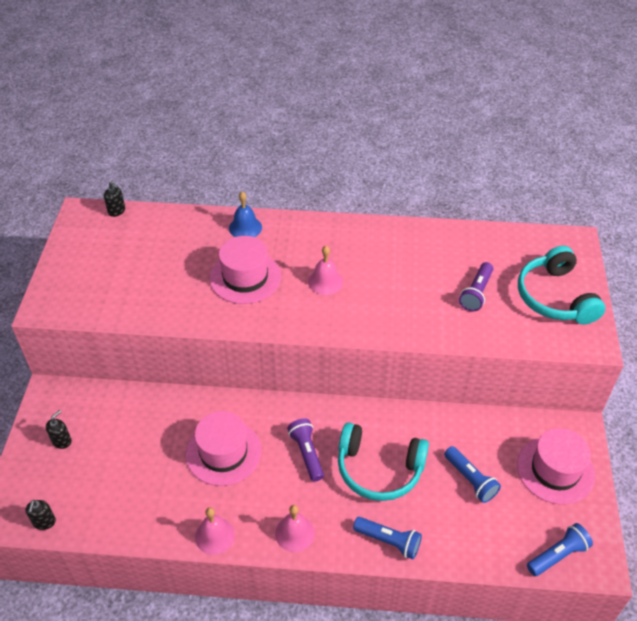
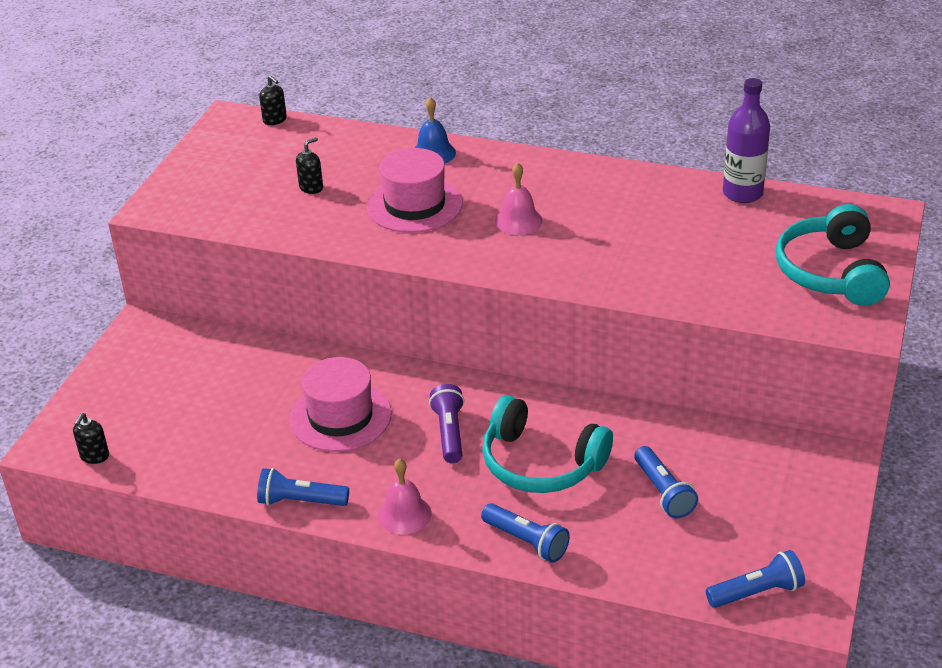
camera: 15 degrees right, 10 degrees down
(62, 441) = (141, 377): black soap dispenser -> black soap dispenser (311, 187)
(214, 535) = (300, 501): pink bell -> blue flashlight
(474, 236) = (742, 193): none -> purple bottle
(476, 293) = (720, 255): purple flashlight -> none
(555, 470) = (789, 498): pink hat -> none

